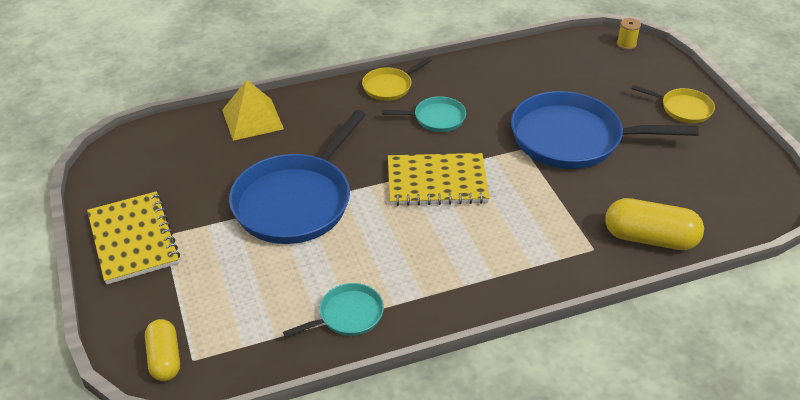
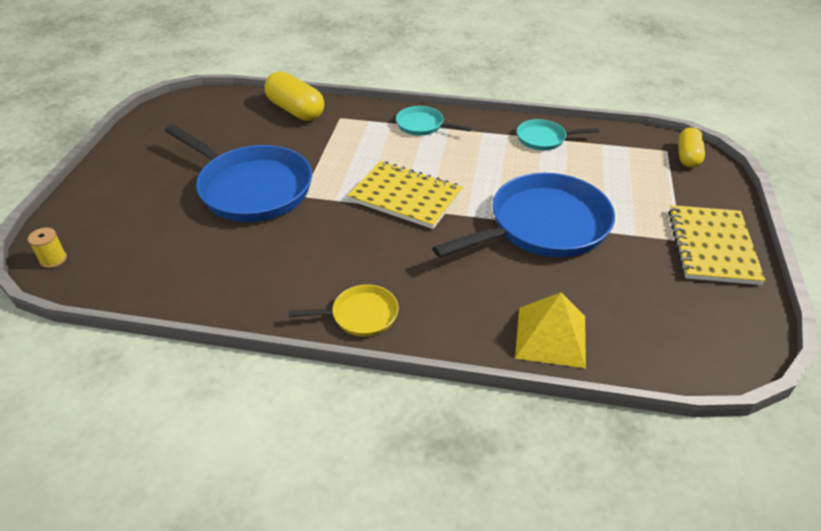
camera: 150 degrees left, 0 degrees up
(436, 118) = (348, 255): turquoise pan -> turquoise pan (422, 125)
(683, 108) = (126, 176): yellow pan -> none

